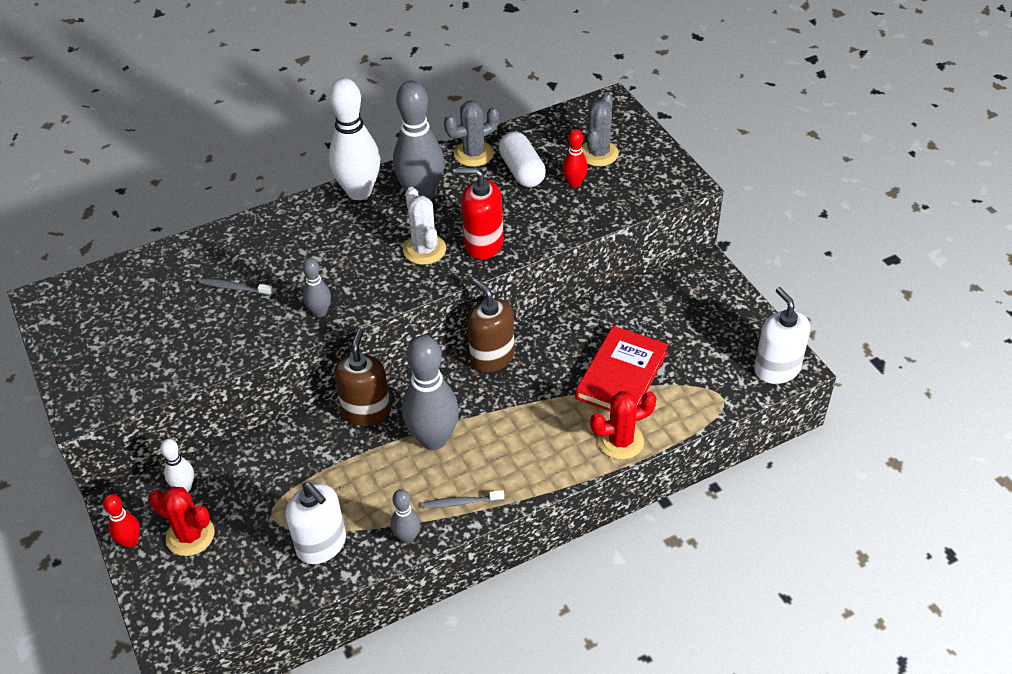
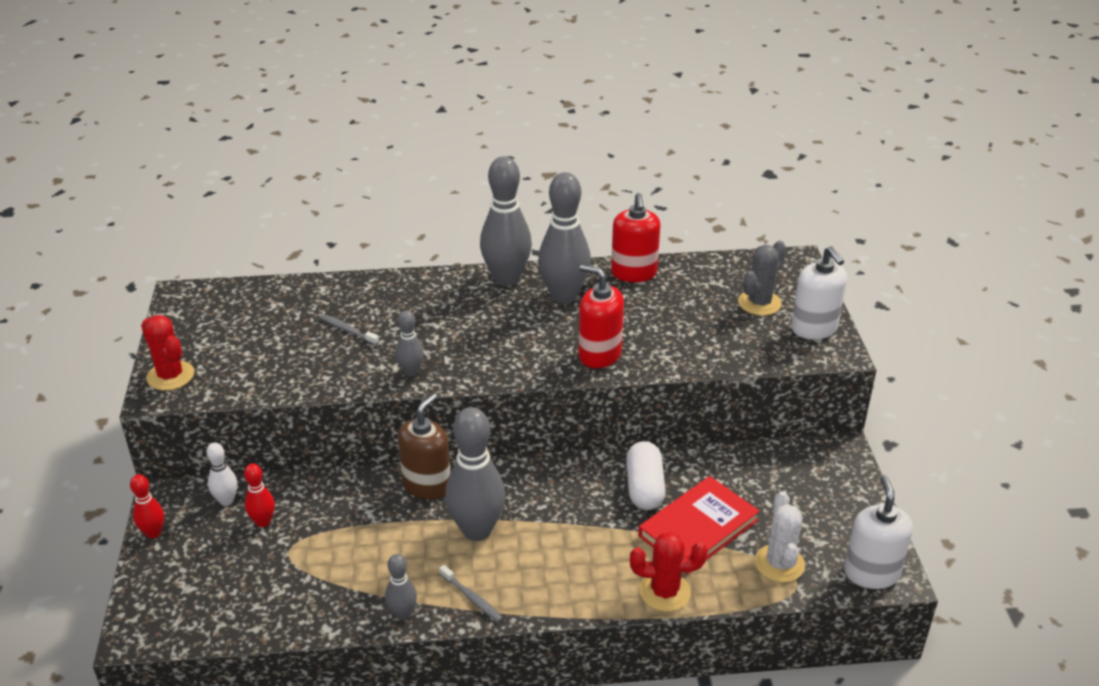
camera: 20 degrees right, 10 degrees down
(190, 535) = (207, 545): red cactus -> red cactus (170, 376)
(321, 544) = (319, 593): white soap dispenser -> white soap dispenser (814, 328)
(359, 192) = (506, 279): white bowling pin -> grey bowling pin
(424, 250) = (539, 344): white cactus -> white cactus (779, 563)
(461, 502) = (472, 598): grey toothbrush -> grey toothbrush turned 150 degrees counterclockwise
(473, 154) = (634, 273): grey cactus -> red soap dispenser
(492, 357) = (574, 472): brown soap dispenser -> none
(522, 171) = (673, 300): white capsule -> white capsule (644, 488)
(574, 183) = (720, 324): red bowling pin -> red bowling pin (263, 522)

